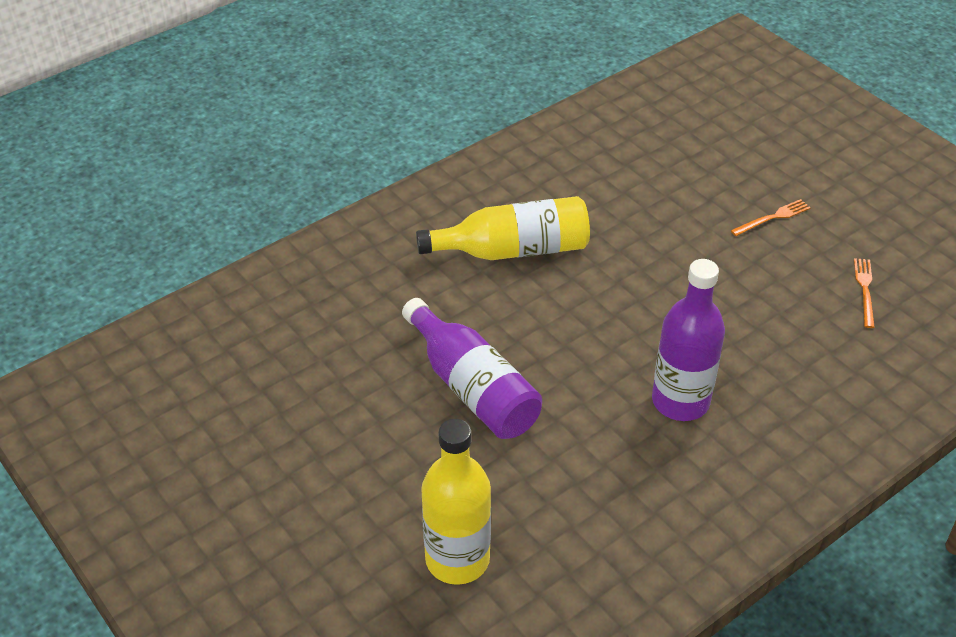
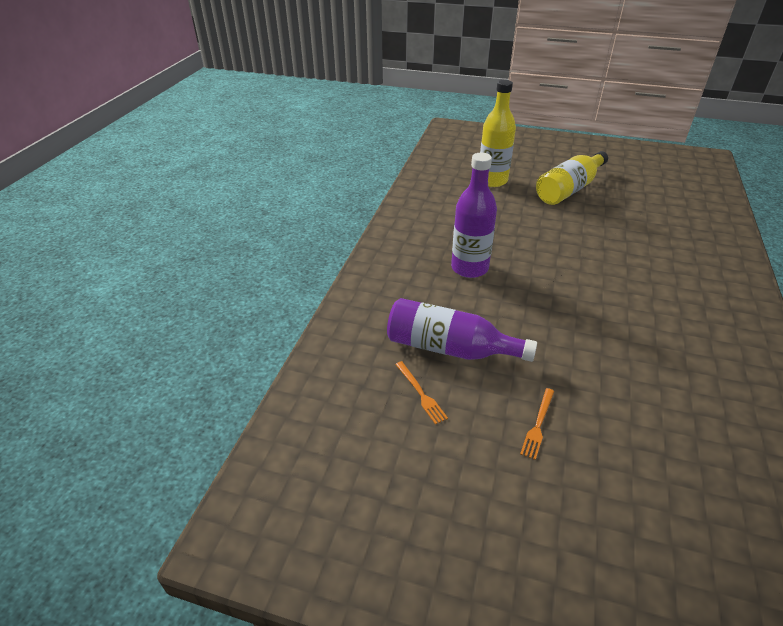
camera: 145 degrees right, 5 degrees down
(472, 387) = (569, 230): purple bottle -> purple bottle (450, 348)
(513, 250) = (655, 302): yellow bottle -> yellow bottle (569, 189)

